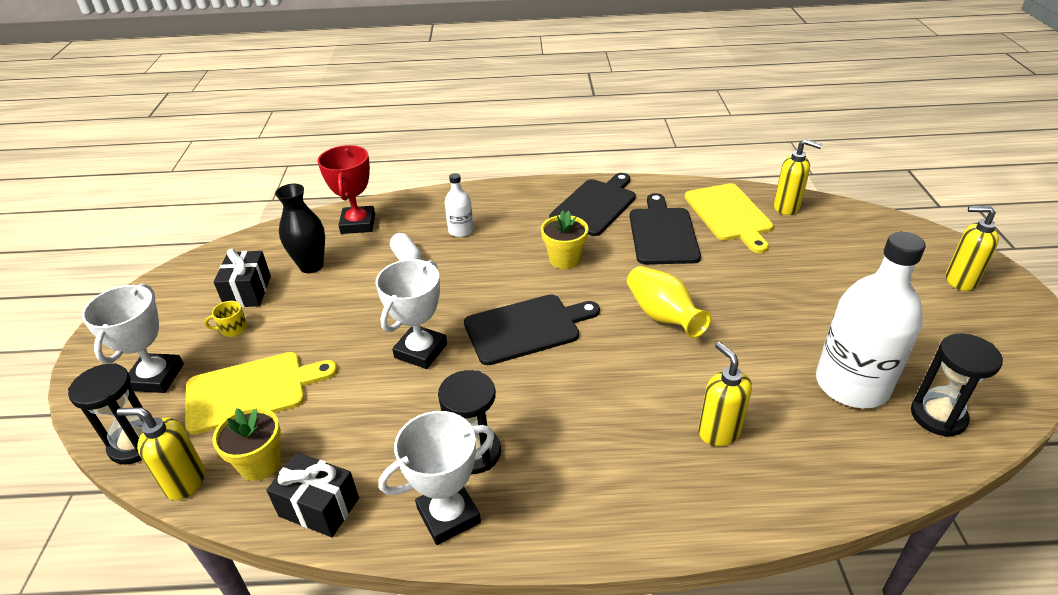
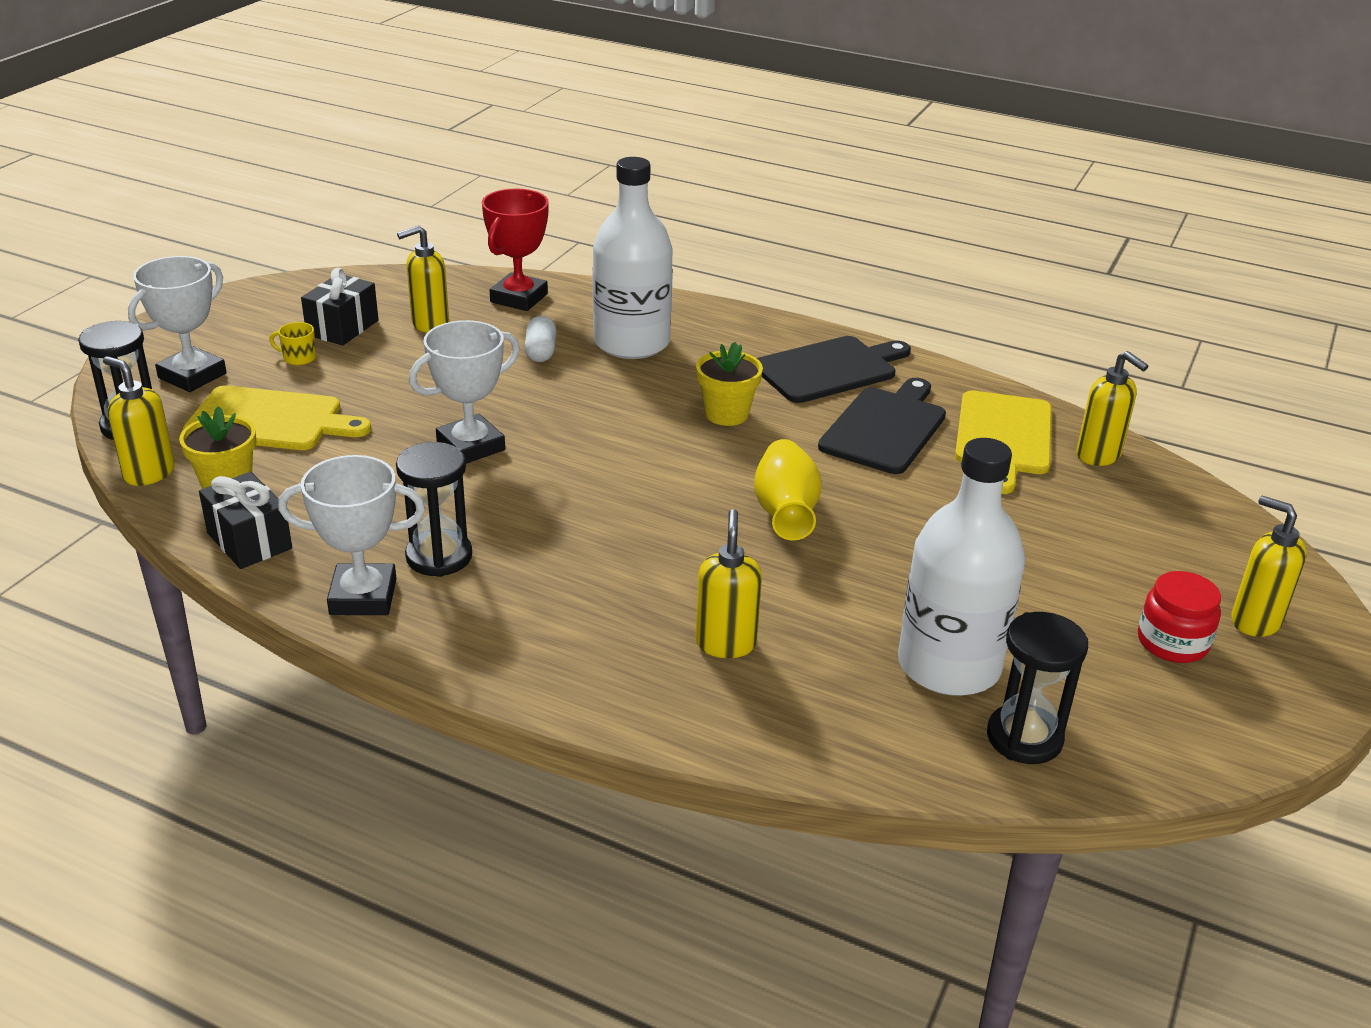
camera: 25 degrees right, 5 degrees down
(311, 266) = (429, 324): black vase -> yellow soap dispenser
(461, 230) = (631, 343): white bottle -> white bottle, size x2.13
(526, 328) = (608, 466): black cutting board -> none
(939, 312) = (1172, 642): none -> red jar

